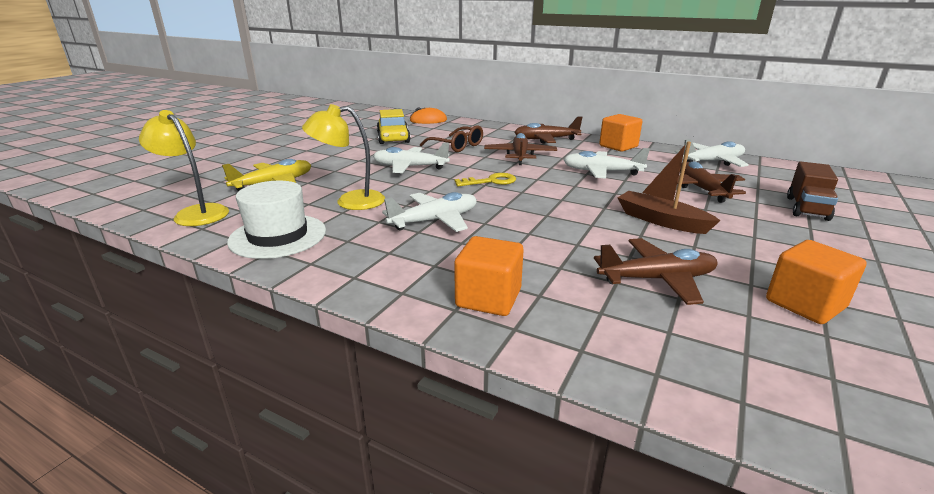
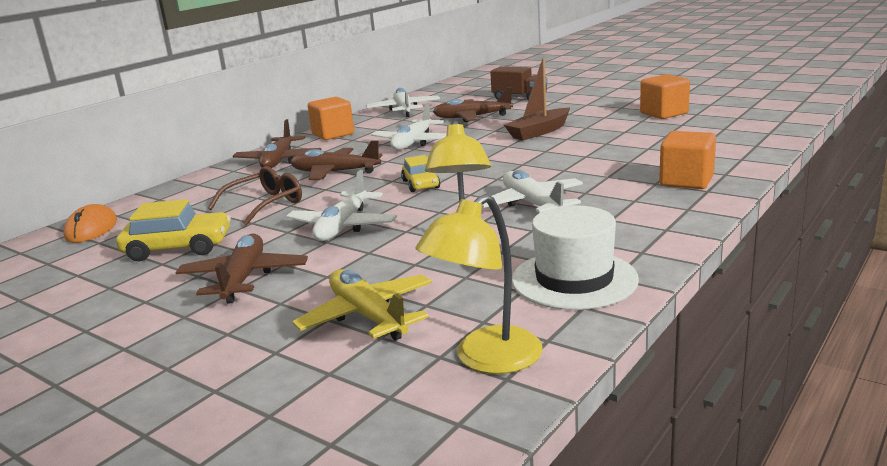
camera: 80 degrees left, 5 degrees down
(491, 181) = (421, 184): yellow key -> yellow car
(657, 279) = (641, 138): brown plane -> brown plane (244, 278)

